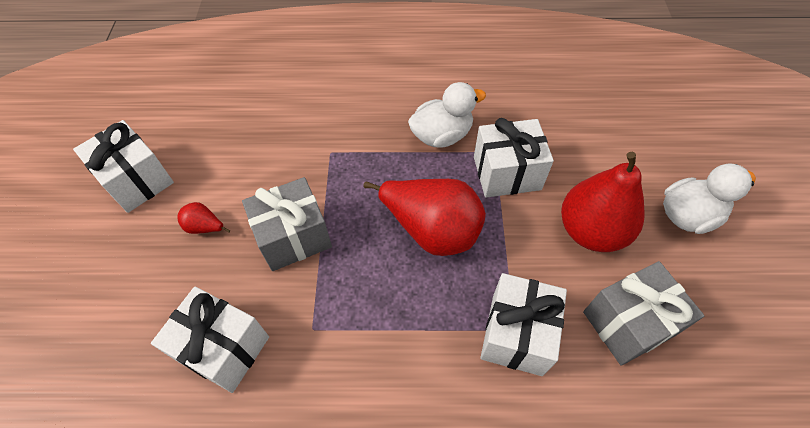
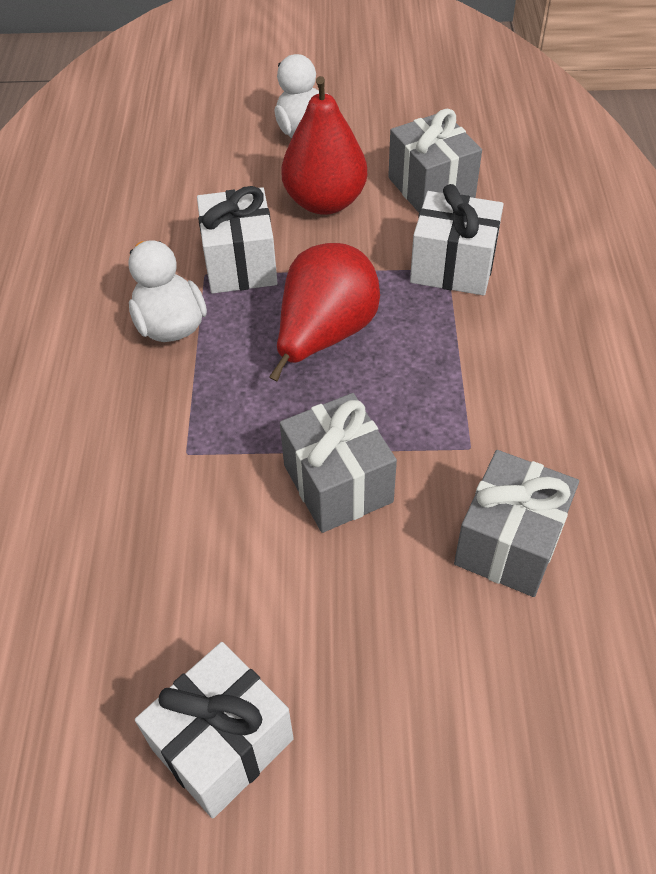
camera: 90 degrees left, 5 degrees down
(205, 227) = (322, 605): red pear -> none
(223, 348) = (509, 543): white gift -> grey gift

